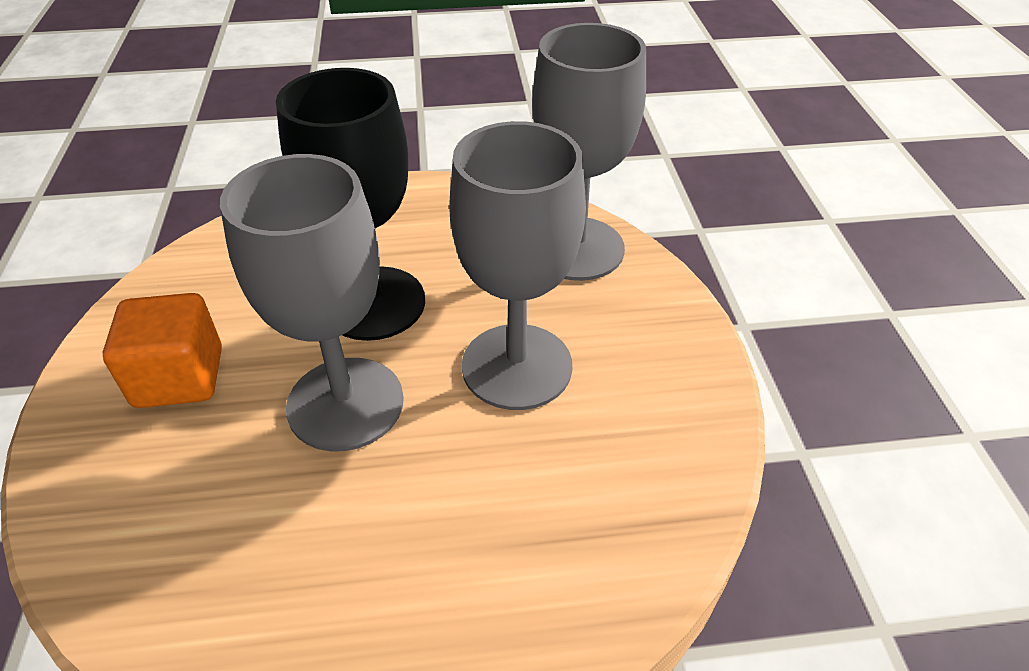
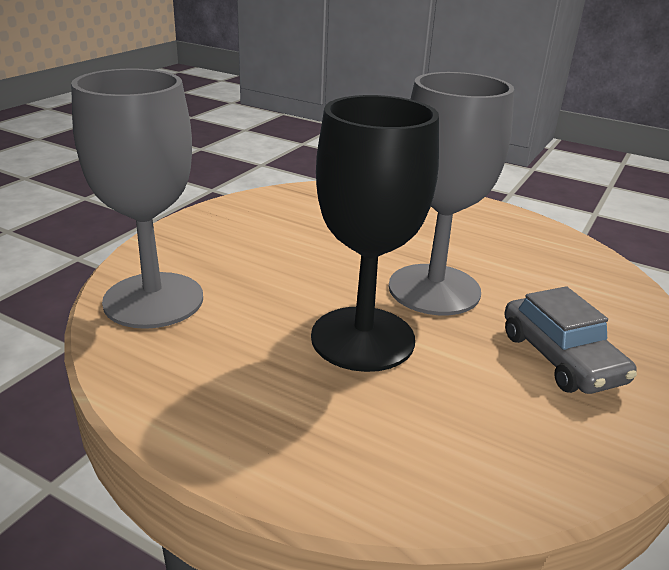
camera: 145 degrees left, 15 degrees down
(179, 377) = (561, 358): orange cube -> grey car
(517, 366) = (303, 260): grey goblet -> none

